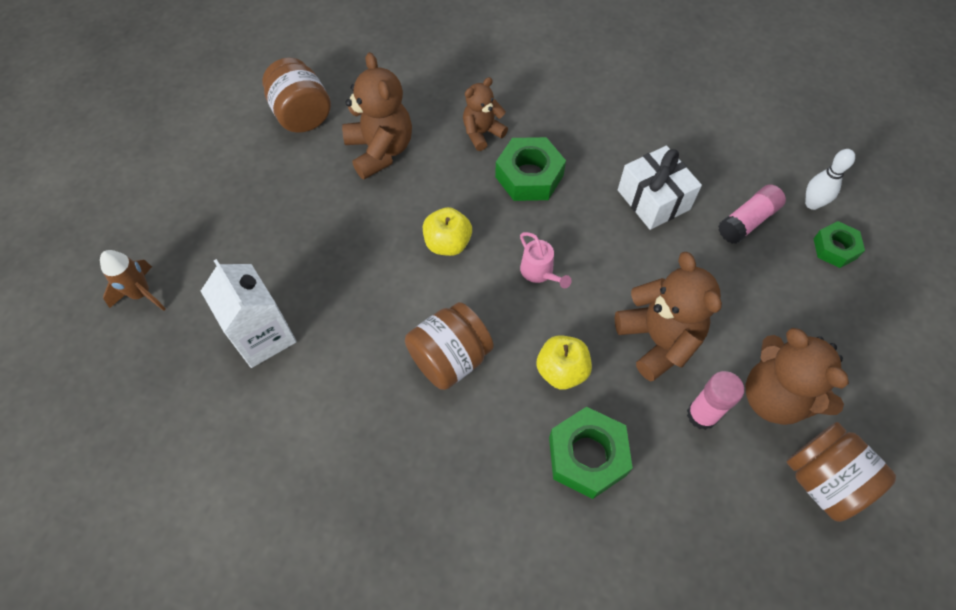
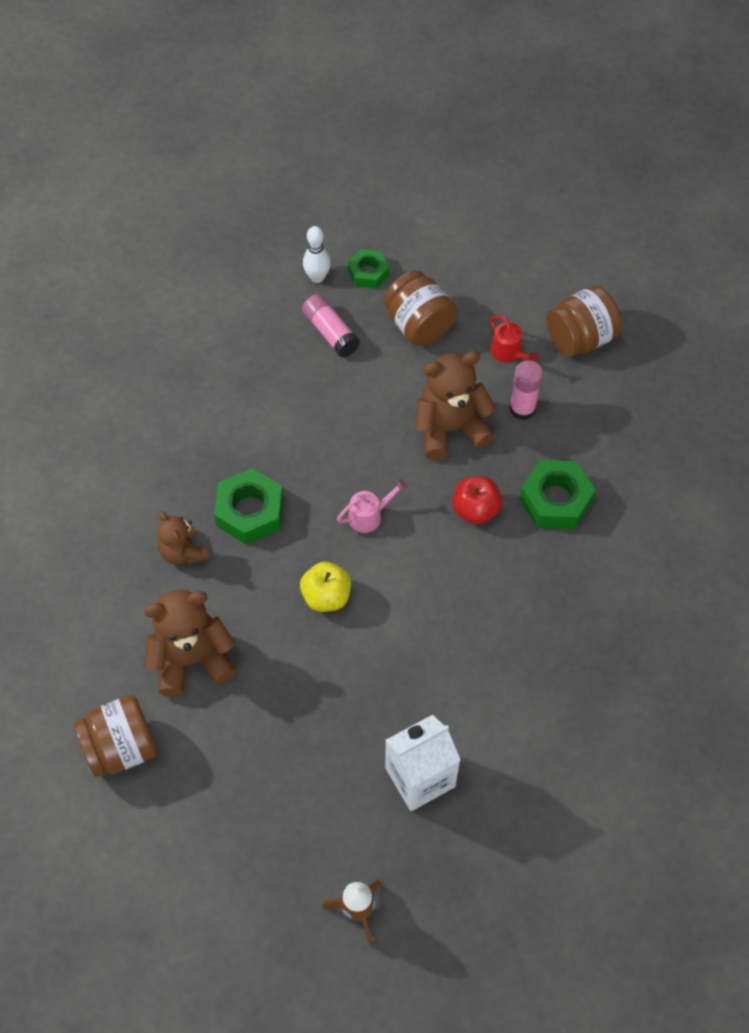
camera: 85 degrees left, 0 degrees up
(450, 359) = (457, 602): brown jar -> brown jar (419, 325)
(561, 371) = (475, 510): yellow apple -> red apple
(653, 199) = (295, 405): white gift -> none
(775, 397) = (509, 353): brown teddy bear -> red watering can

